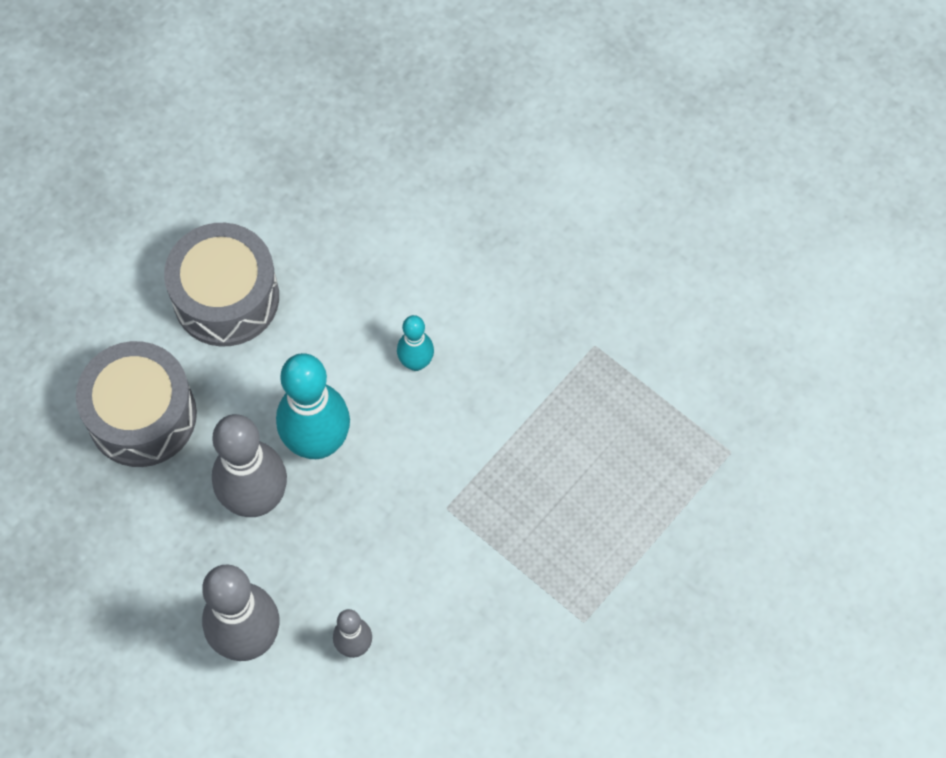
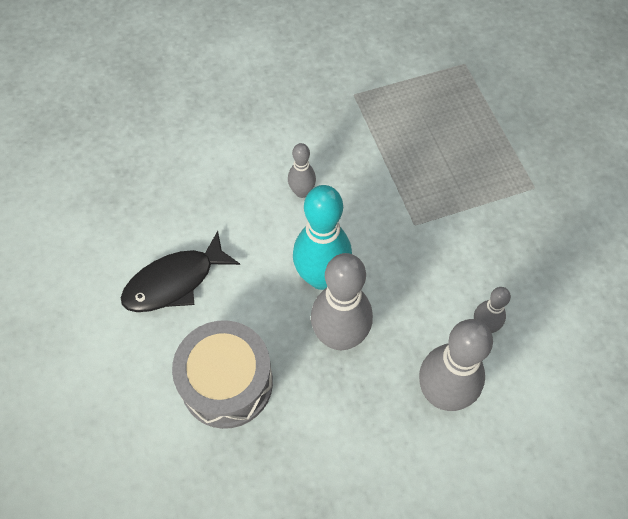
camera: 60 degrees left, 5 degrees down
(226, 297) = (174, 282): grey drum -> black fish
(416, 362) = (302, 192): turquoise bowling pin -> grey bowling pin

